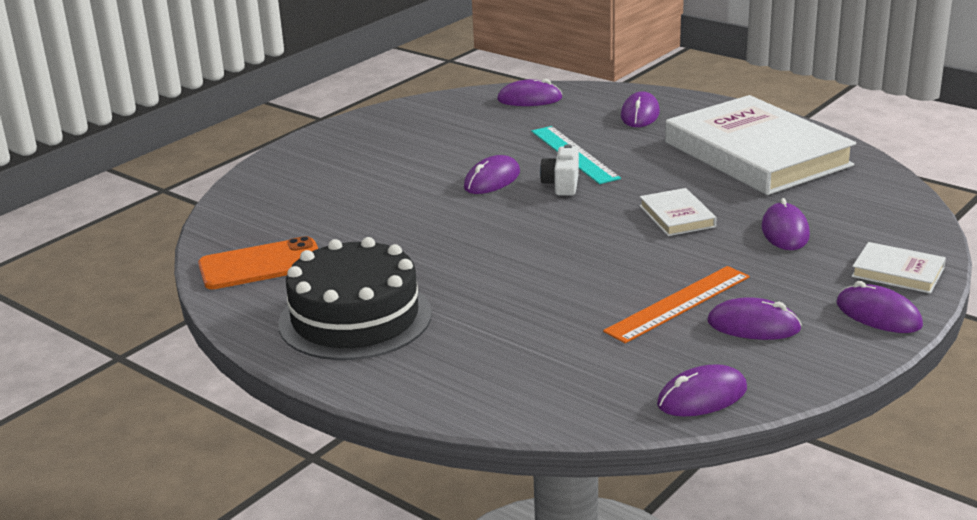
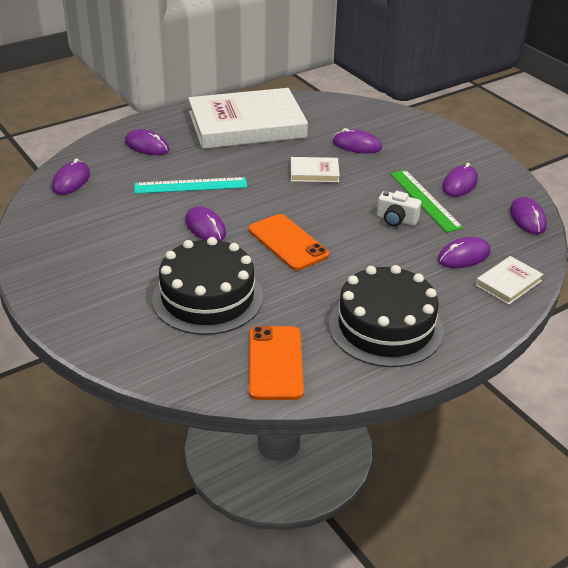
camera: 75 degrees left, 10 degrees up
(358, 208) = (207, 297): none -> black cake
(495, 230) = (288, 242): none -> orange phone
(562, 184) = (236, 201): white camera -> white camera (396, 219)
(678, 304) = (425, 200): orange ruler -> green ruler
(878, 315) = (463, 147): purple mouse -> purple mouse (464, 256)
(898, 272) = (422, 129): white book -> white book (508, 283)

